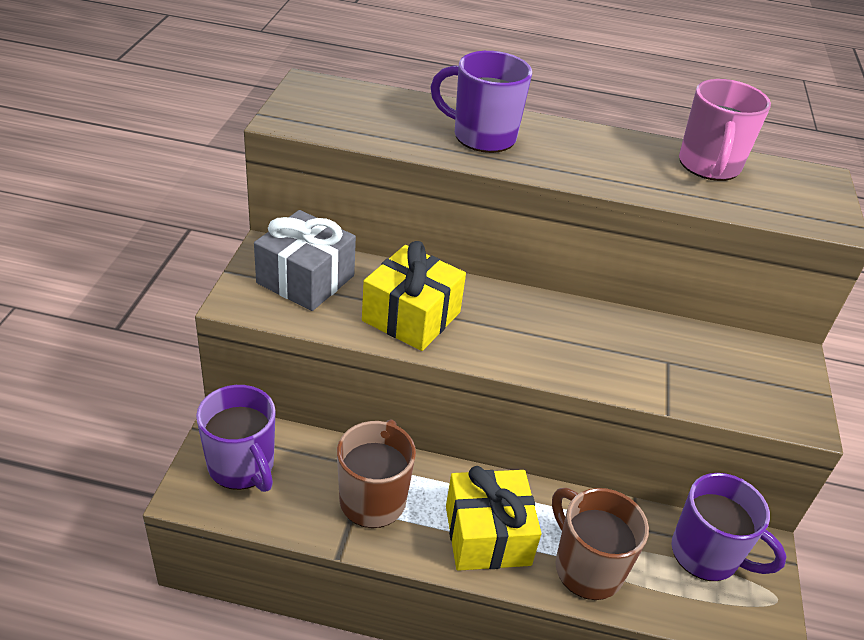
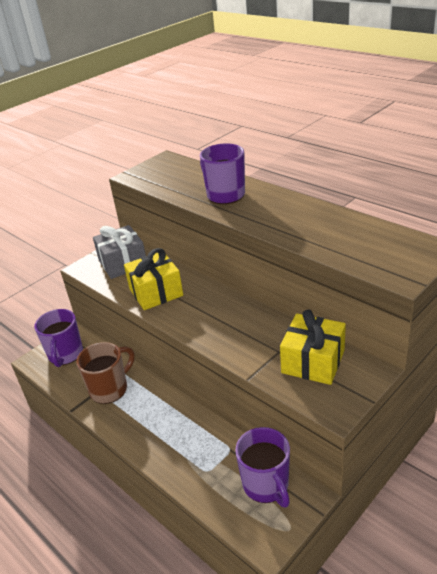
camera: 40 degrees right, 5 degrees down
(487, 535) = (149, 426): yellow gift -> yellow gift (313, 361)
(587, 567) = (187, 463): brown mug -> none
(709, 166) = (352, 229): pink mug -> none

